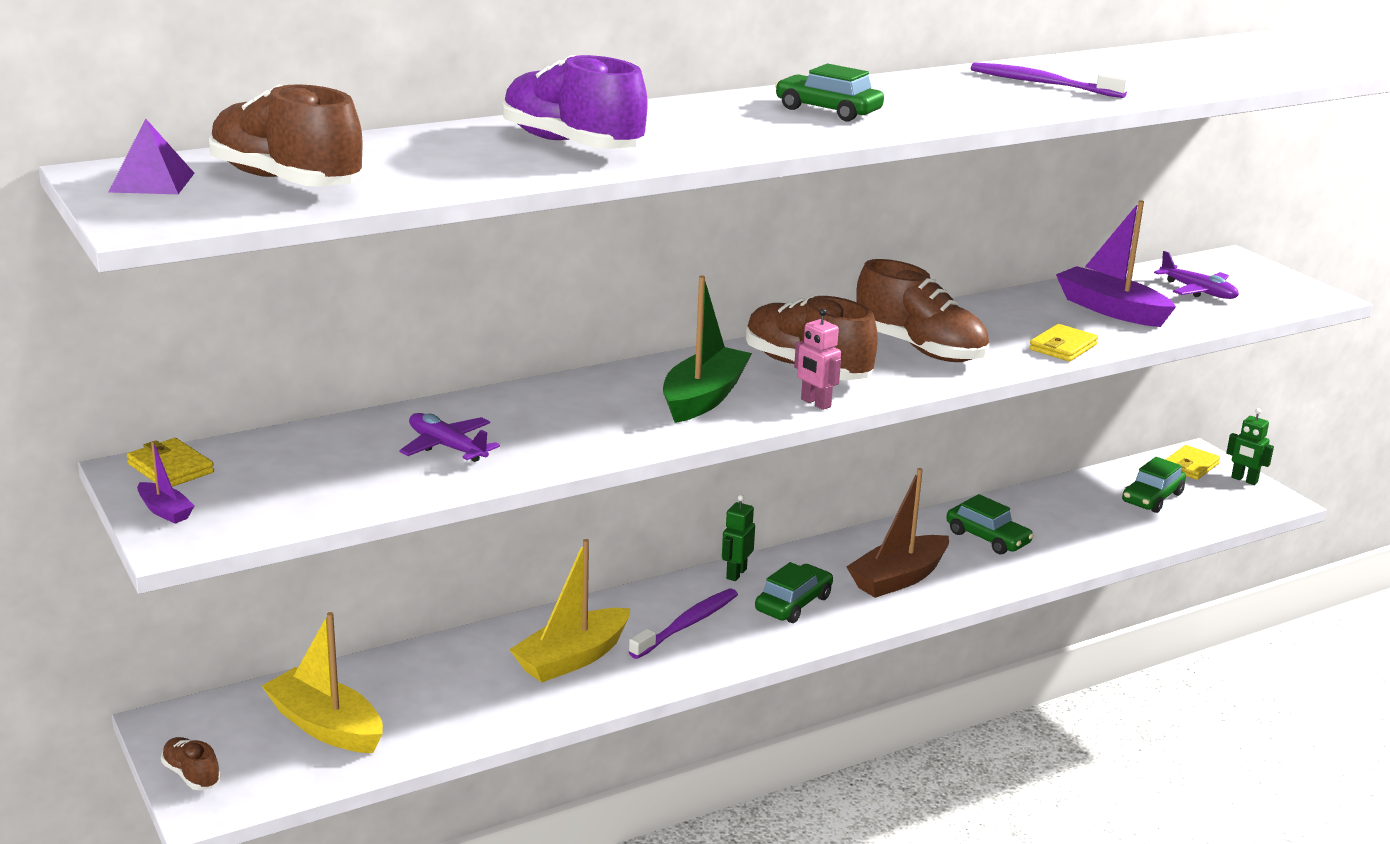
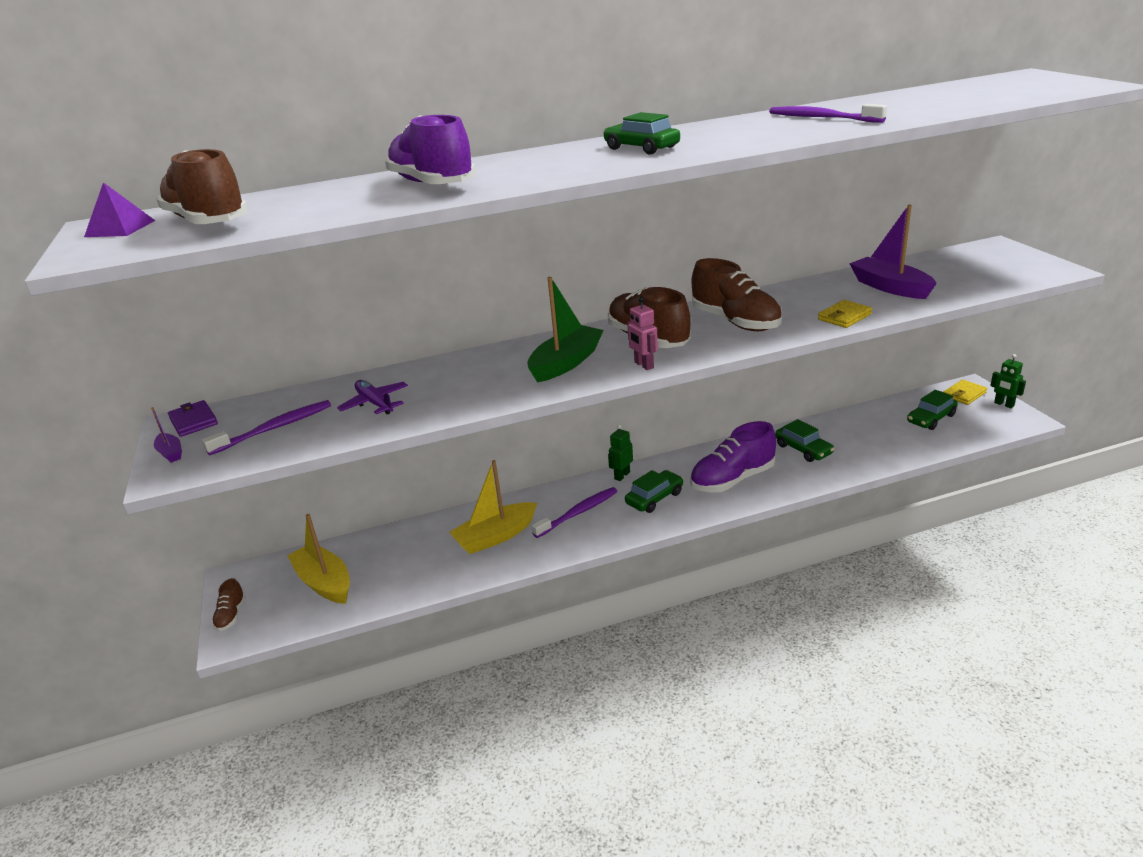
camera: 15 degrees right, 5 degrees up
(170, 468) = (193, 421): yellow wallet -> purple wallet
(191, 775) = (231, 615): brown shoe -> brown shoe turned 150 degrees counterclockwise
(310, 479) = (274, 428): none -> purple toothbrush
(898, 578) = (732, 479): brown boat -> purple shoe
(1198, 291) = (962, 271): purple plane -> none

